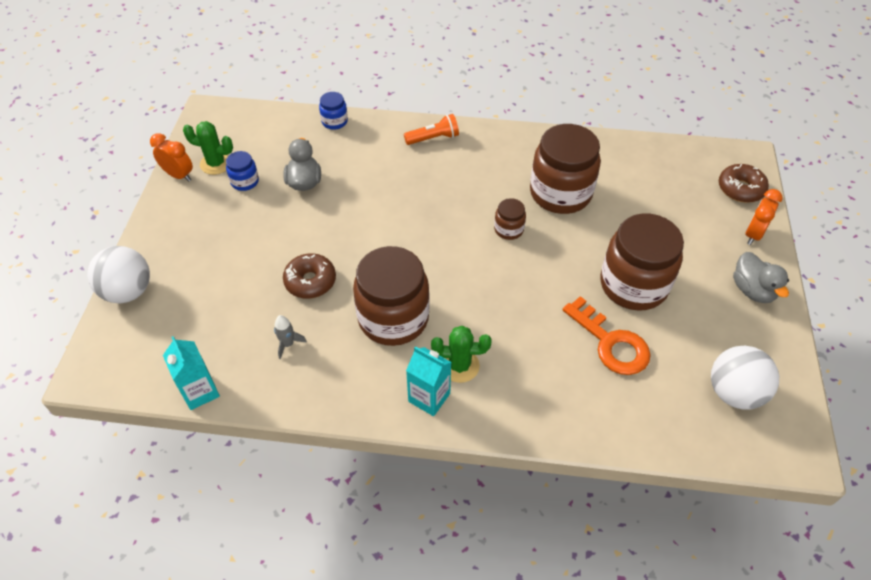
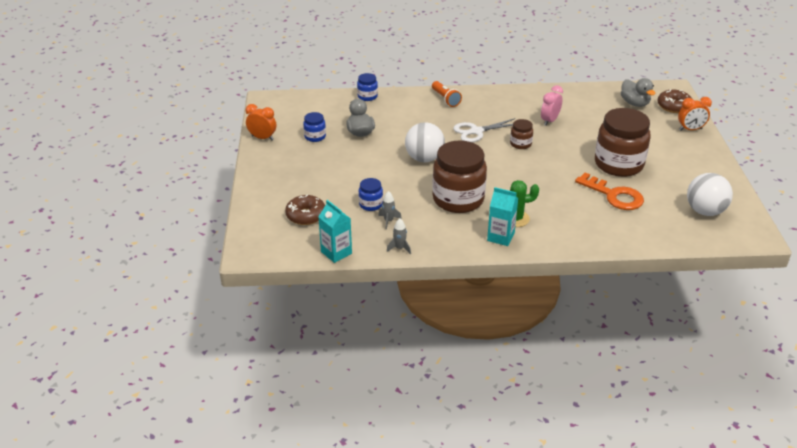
camera: 10 degrees left, 15 degrees down
(128, 291) = (256, 206): white ball -> white ball (424, 158)
(216, 163) = (288, 128): green cactus -> none
(275, 311) = (371, 204): none -> blue jar
(286, 397) = (399, 248): none -> grey rocket
(310, 281) = (389, 186): brown donut -> brown donut (306, 215)
(433, 138) = (445, 99): orange flashlight -> orange flashlight turned 90 degrees clockwise
(456, 199) = (476, 131): none -> white scissors
(560, 193) = (549, 121): brown jar -> pink clock
(752, 290) = (699, 158): grey duck -> grey duck (634, 103)
(753, 234) = (690, 129): orange clock -> orange clock turned 120 degrees counterclockwise

